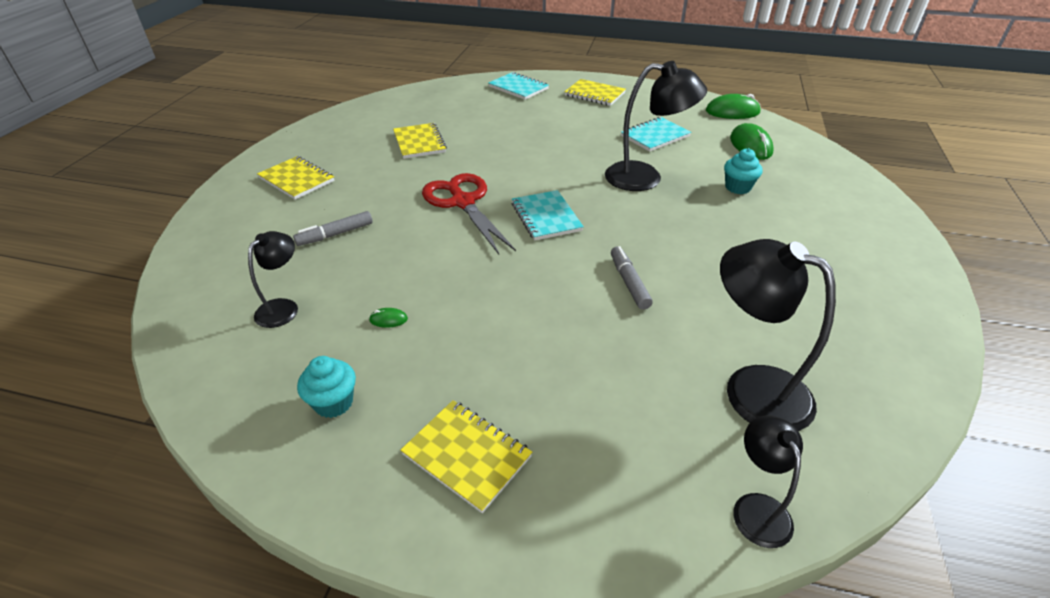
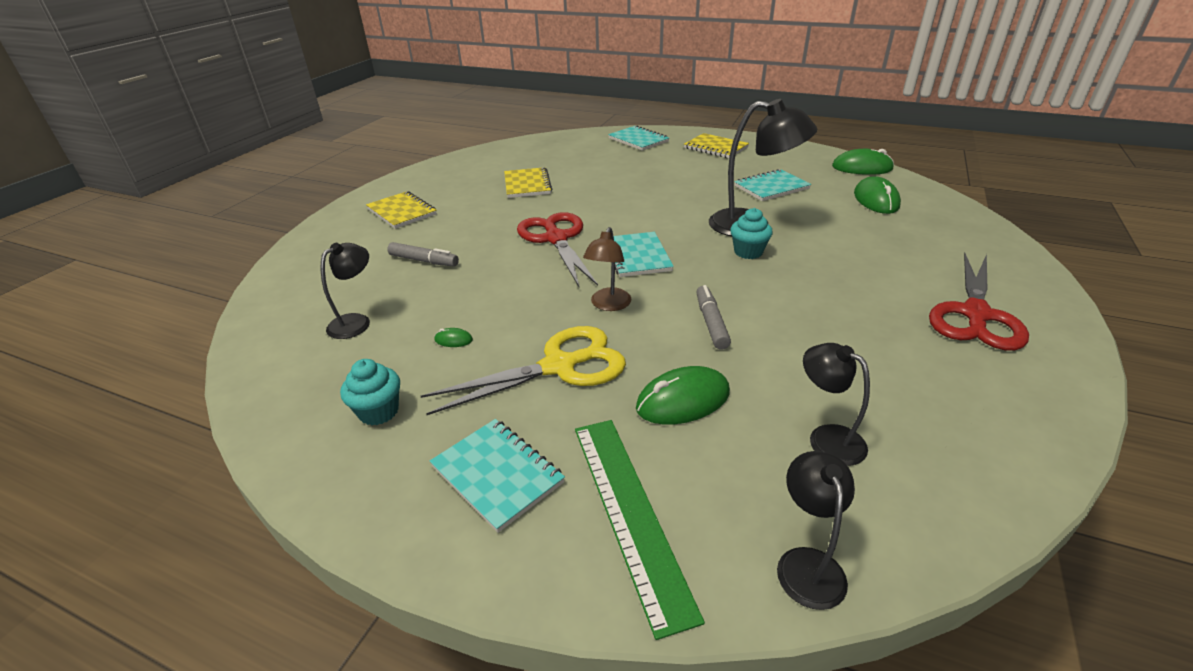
camera: 10 degrees right, 5 degrees down
(335, 234) = (424, 261): grey marker -> grey marker turned 135 degrees counterclockwise
(467, 455) = (497, 474): yellow notebook -> turquoise notebook
(499, 339) = (559, 366): none -> yellow scissors
(530, 271) = (608, 305): none -> brown lamp
(596, 479) = (629, 512): none -> green ruler
(620, 363) = (683, 400): none -> green mouse
(737, 187) = (853, 239): turquoise cupcake -> turquoise cupcake (748, 252)
(751, 388) = (826, 438): black lamp -> black lamp, size x0.57
(853, 258) = (975, 315): none -> red scissors

